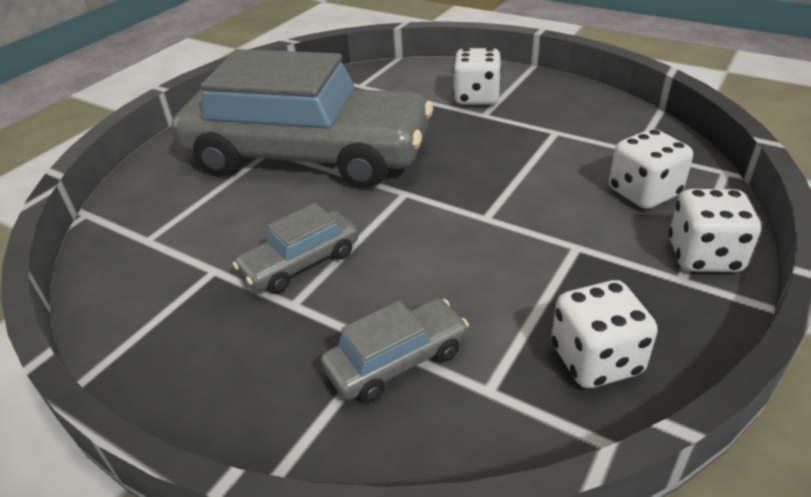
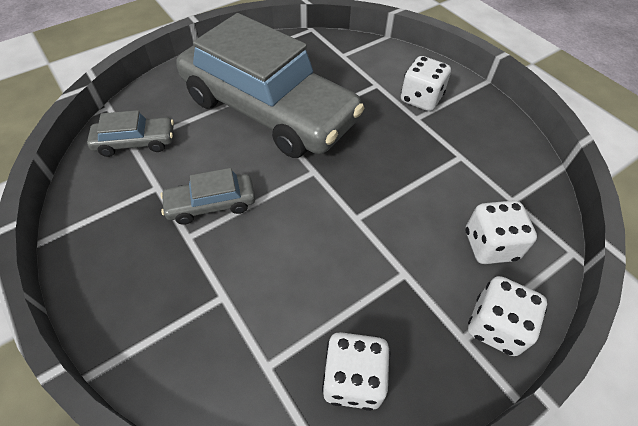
camera: 20 degrees right, 15 degrees up
(397, 360) = (224, 314): grey car -> grey car (135, 142)

